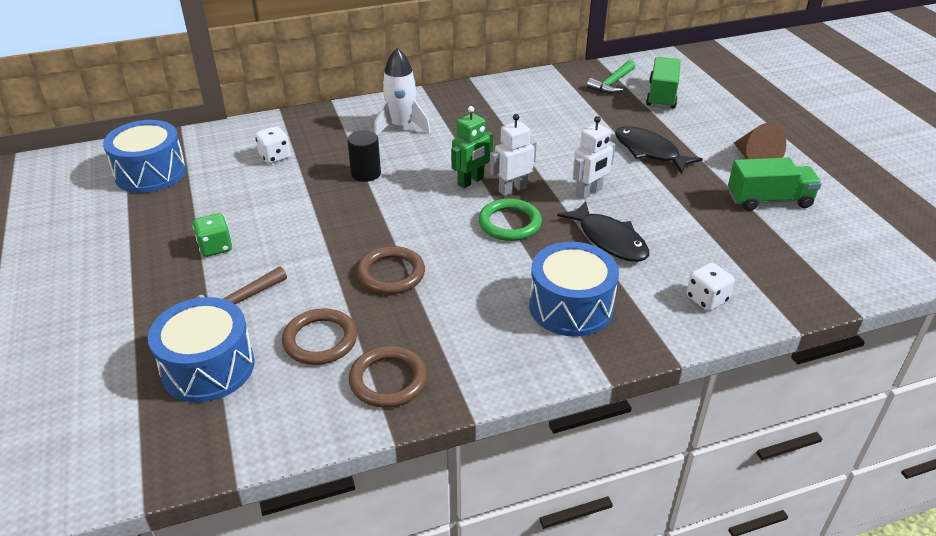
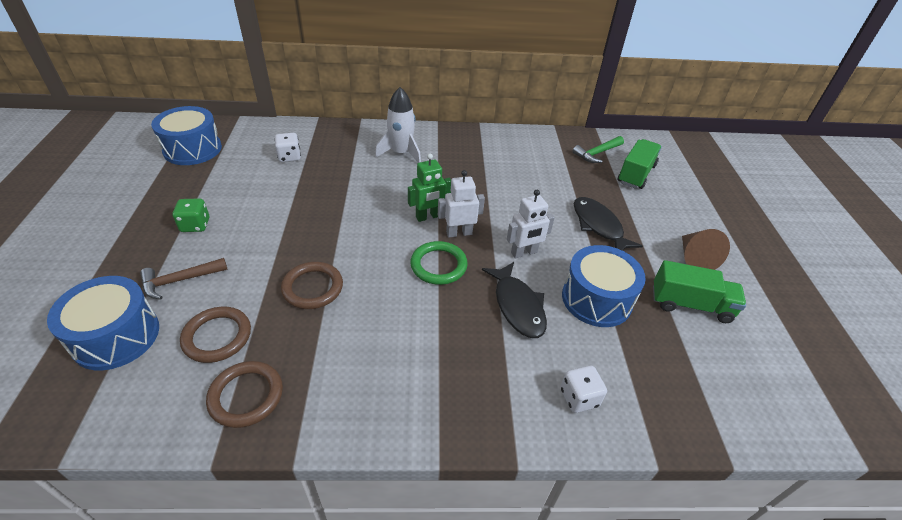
camera: 15 degrees right, 5 degrees up
(366, 173) = (348, 188): black cylinder -> none
(570, 306) = (446, 367): blue drum -> blue drum (596, 299)

